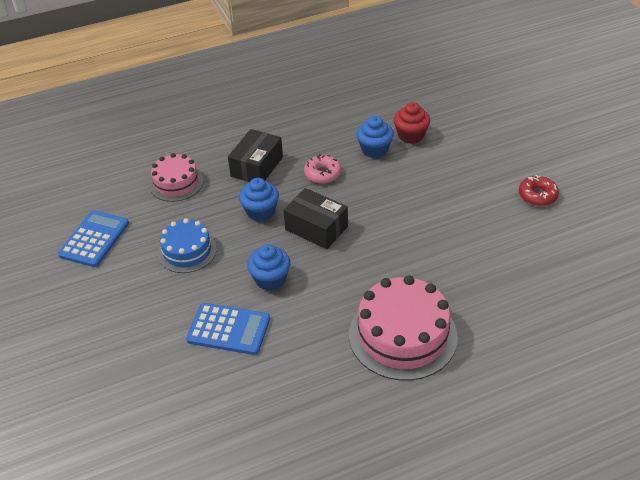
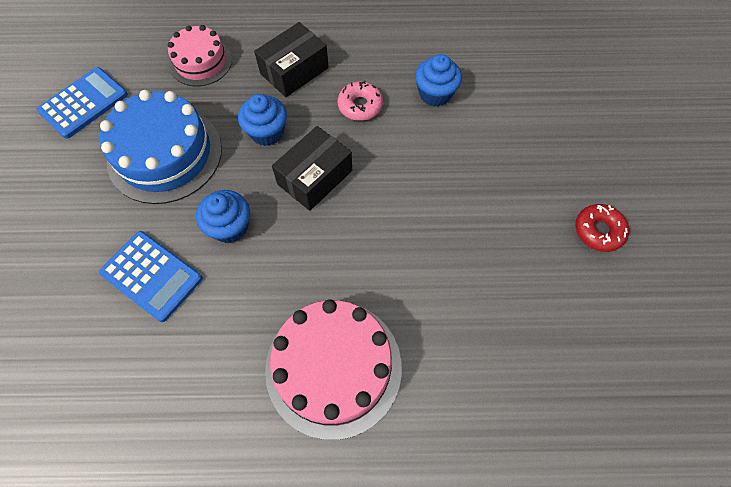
camera: 20 degrees right, 20 degrees up
(187, 251) = (165, 154): blue cake -> blue cake, size x1.65
(316, 228) = (315, 177): black box -> black box turned 75 degrees clockwise
(411, 136) = (487, 89): red cupcake -> none

